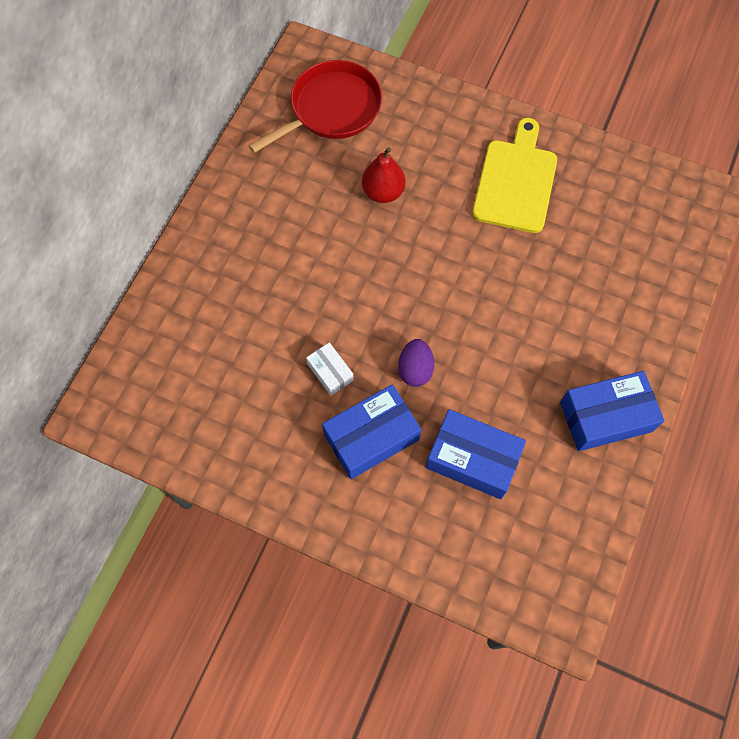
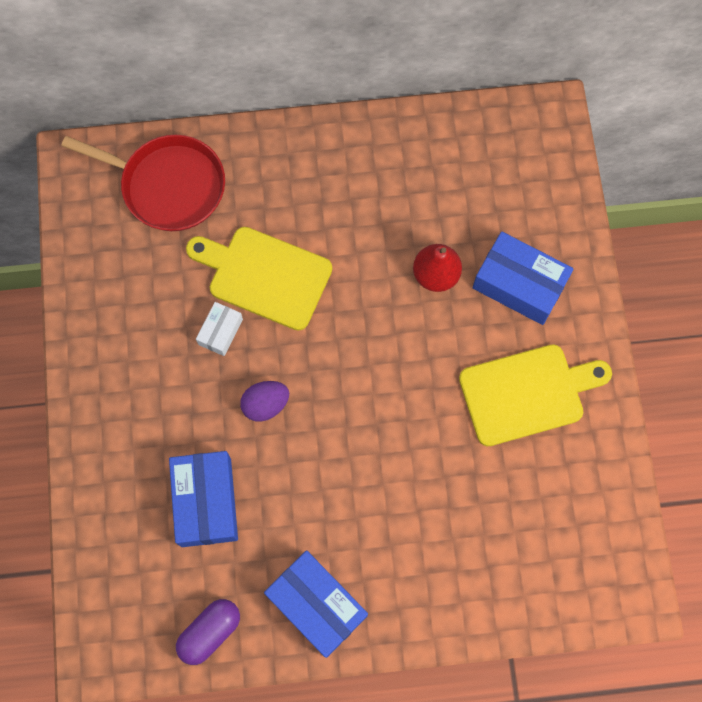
camera: 60 degrees right, 5 degrees up
(303, 314) = (264, 276): none -> yellow cutting board
(331, 109) = (499, 176): red pan -> red pan (168, 186)
(371, 437) = (178, 401): blue box -> blue box (519, 284)
(586, 513) = (210, 632): none -> purple capsule

